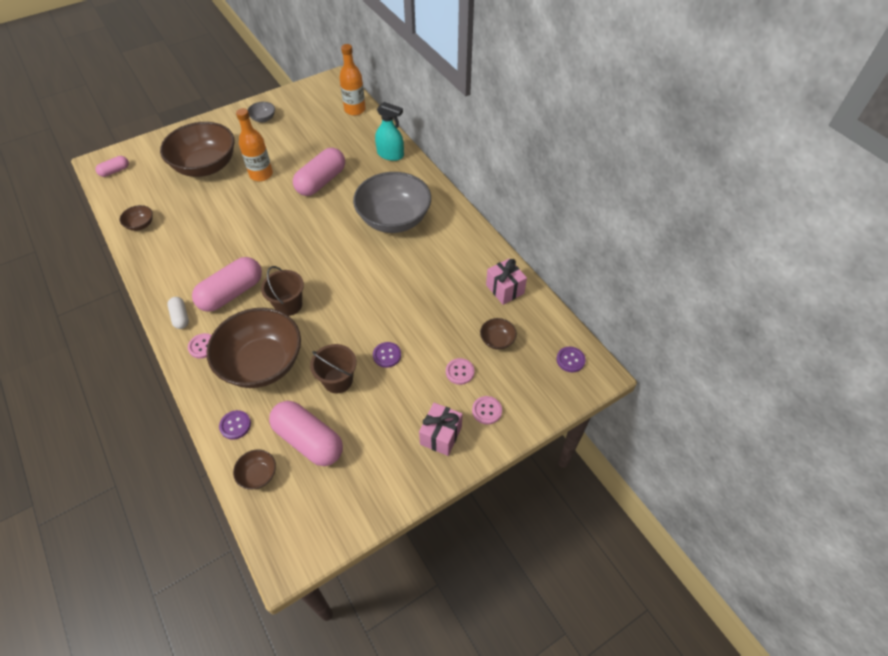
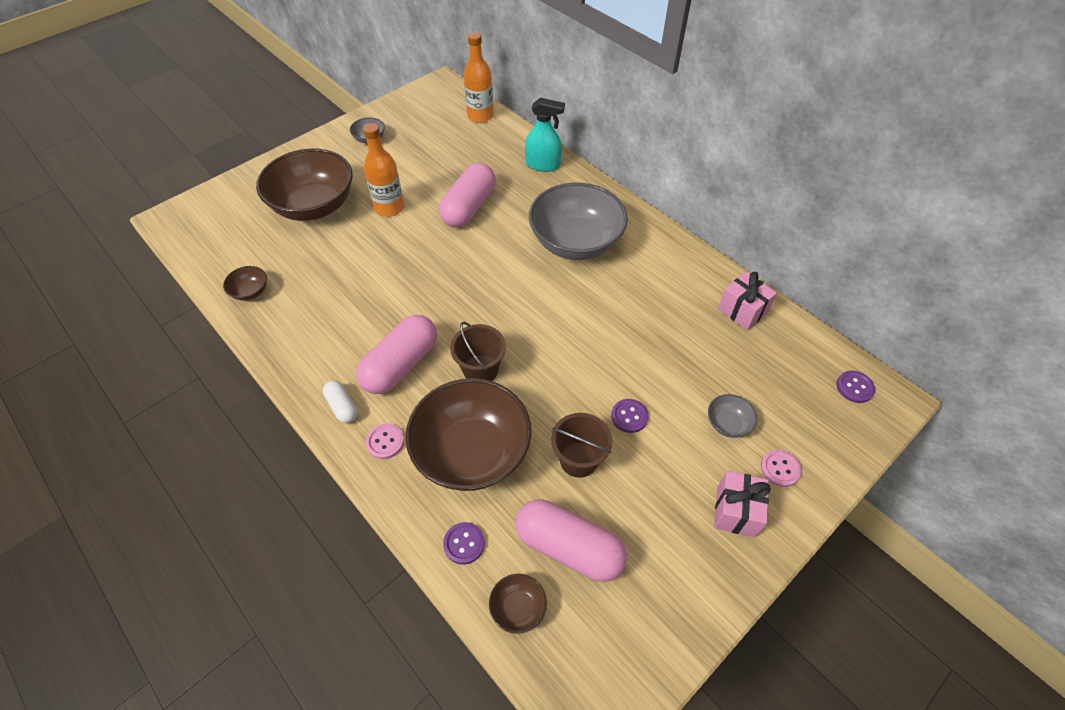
camera: 10 degrees left, 0 degrees up
(115, 171) = (195, 226): pink capsule -> none
(459, 372) = (728, 424): pink button -> grey bowl
(497, 340) = (758, 376): brown bowl -> none

